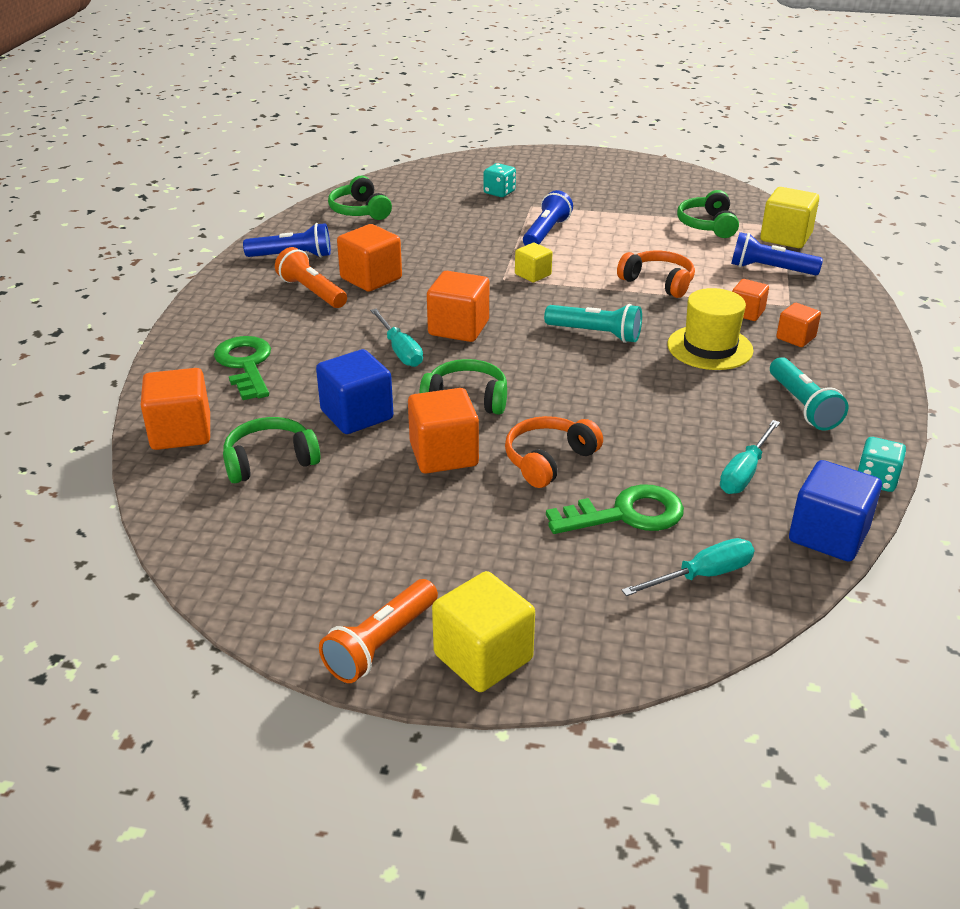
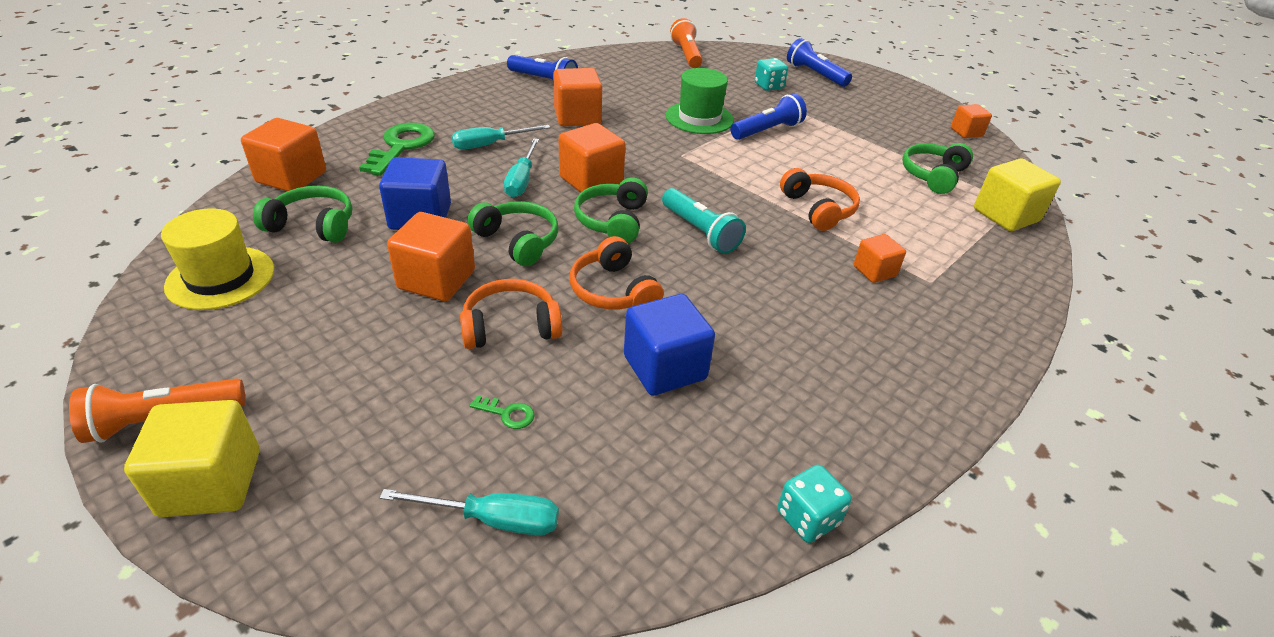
camera: 30 degrees right, 5 degrees up
(312, 292) = (521, 111): orange flashlight -> orange flashlight (686, 55)
(360, 211) = (638, 65): green headphones -> green headphones (613, 221)
(477, 241) = (699, 118): none -> green hat
(533, 275) = (710, 160): yellow cube -> none
(589, 403) = (613, 290): none -> orange headphones
(626, 514) = (507, 414): green key -> green key, size x0.43
(710, 347) = (794, 289): yellow hat -> yellow hat (220, 278)
(744, 472) = (673, 432): turquoise screwdriver -> turquoise screwdriver (490, 145)
(770, 269) = (951, 239): blue flashlight -> blue flashlight (815, 74)
(795, 338) = (898, 317): orange cube -> orange cube (966, 132)
(802, 406) = (821, 392): turquoise flashlight -> none
(828, 535) = (675, 553): blue cube -> blue cube (664, 367)

